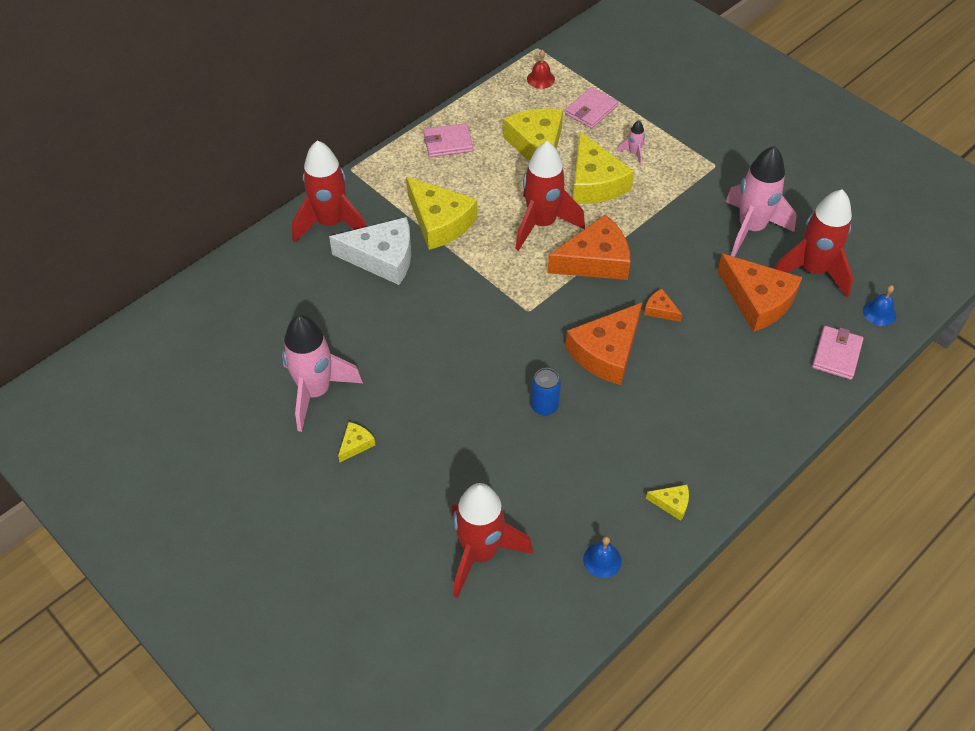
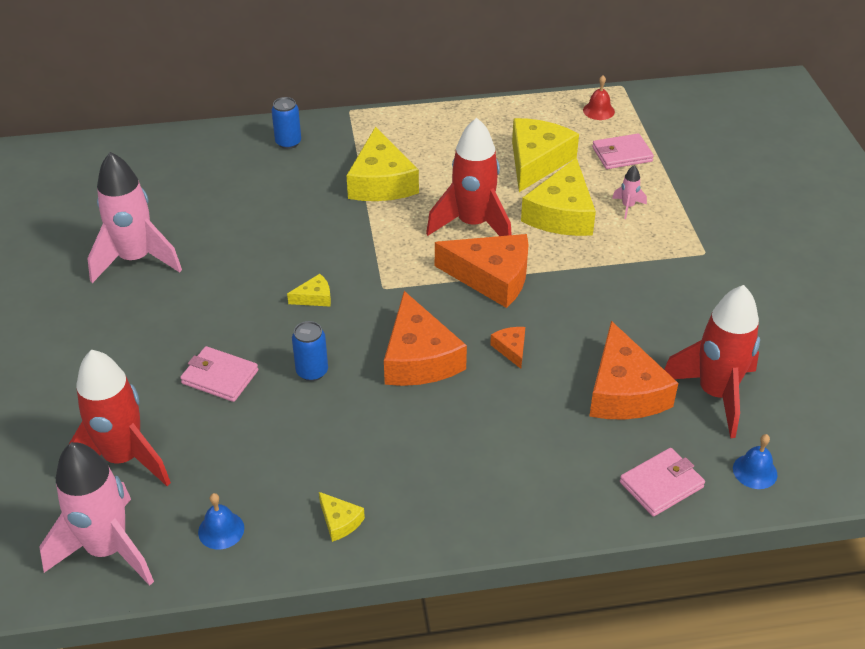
camera: 35 degrees right, 10 degrees down
(331, 223) = (288, 142): red rocket -> blue can
(356, 444) = (122, 315): yellow cheese -> yellow cheese (314, 297)
(382, 258) = (301, 187): white cheese -> none
(448, 143) = (456, 125): pink wallet -> pink wallet (220, 377)
(606, 352) = (419, 358): orange cheese -> orange cheese turned 90 degrees counterclockwise
(751, 229) = (685, 325): pink rocket -> pink rocket (108, 550)

